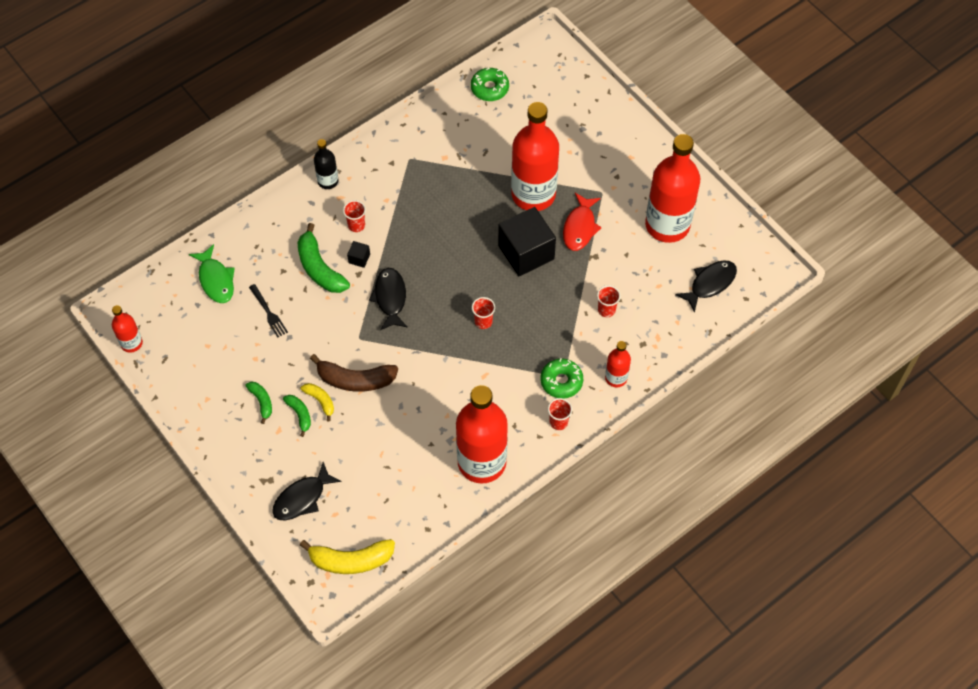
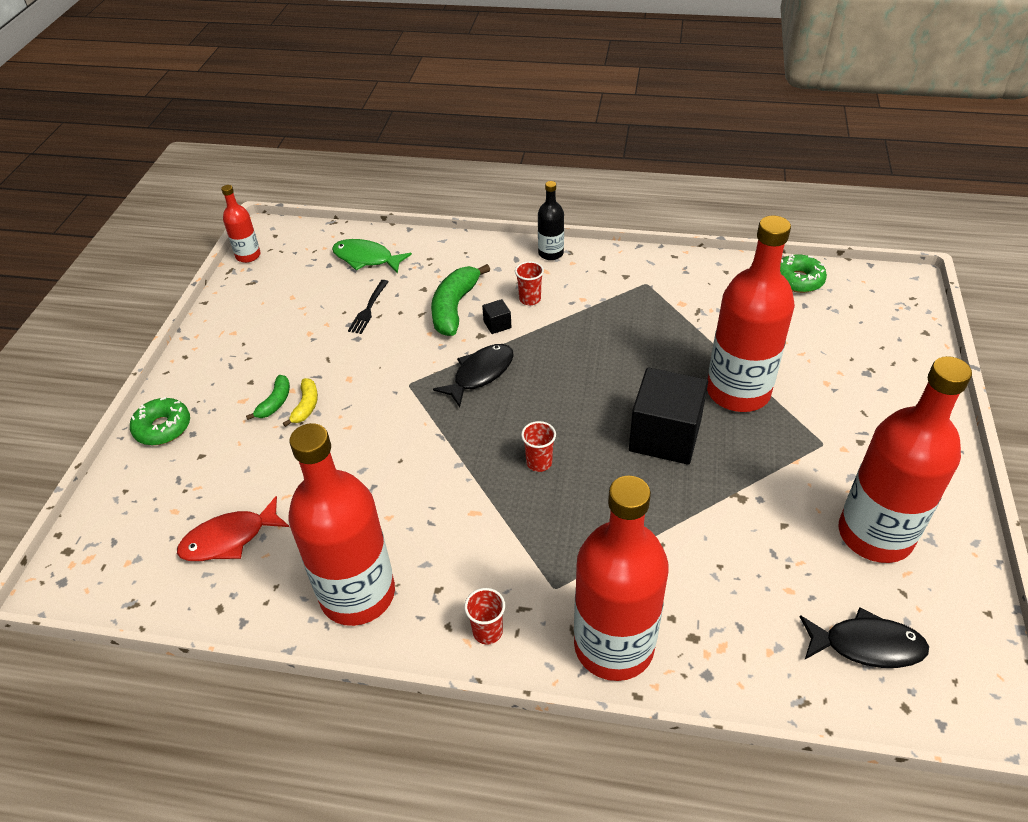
camera: 50 degrees right, 15 degrees down
(216, 280) = (366, 259): green fish -> green fish turned 90 degrees clockwise
(262, 401) = (265, 368): green banana -> none
(302, 498) = (174, 471): black fish -> none
(351, 560) = (121, 566): yellow banana -> none
(355, 380) = (357, 414): brown banana -> none
(561, 381) = (545, 591): green donut -> green donut (163, 428)
(580, 227) = (756, 457): red fish -> red fish (229, 539)
(606, 310) = (690, 562): red cup -> none
(616, 378) = (614, 646): red bottle -> red bottle, size x2.11

